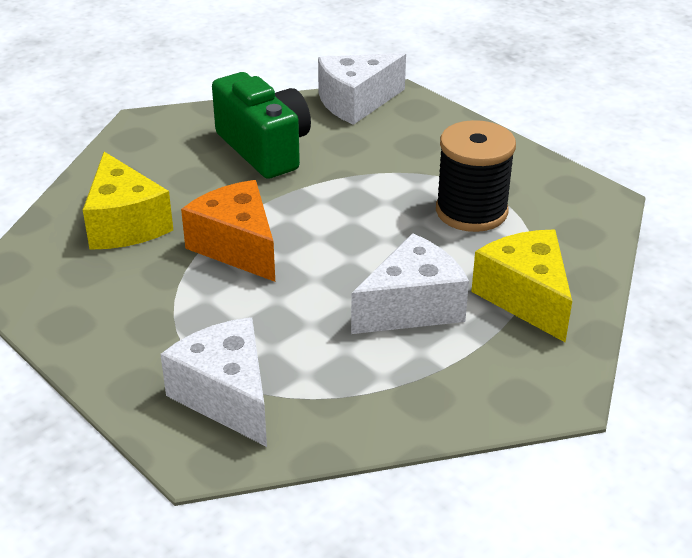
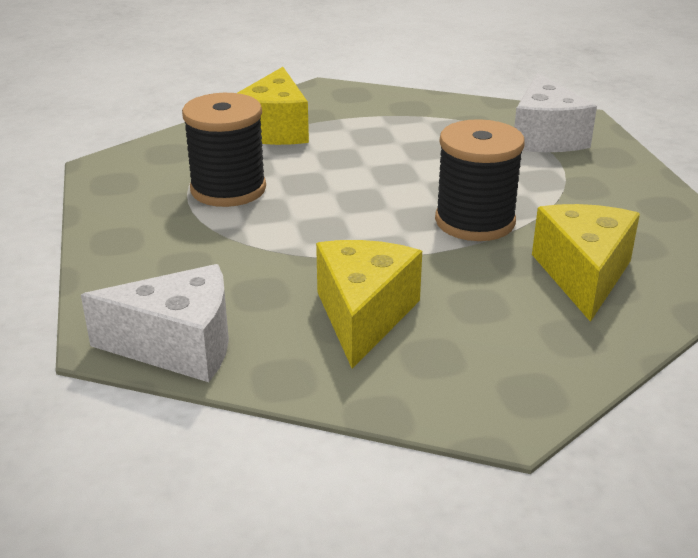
camera: 150 degrees left, 5 degrees down
(237, 247) = (475, 221): orange cheese -> black spool
(264, 149) = (363, 316): green camera -> yellow cheese
(412, 307) = (365, 145): white cheese -> none

